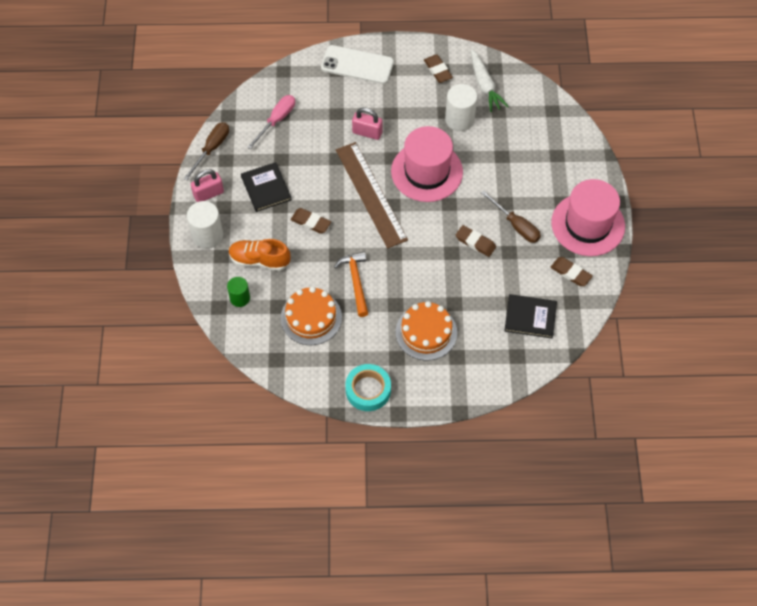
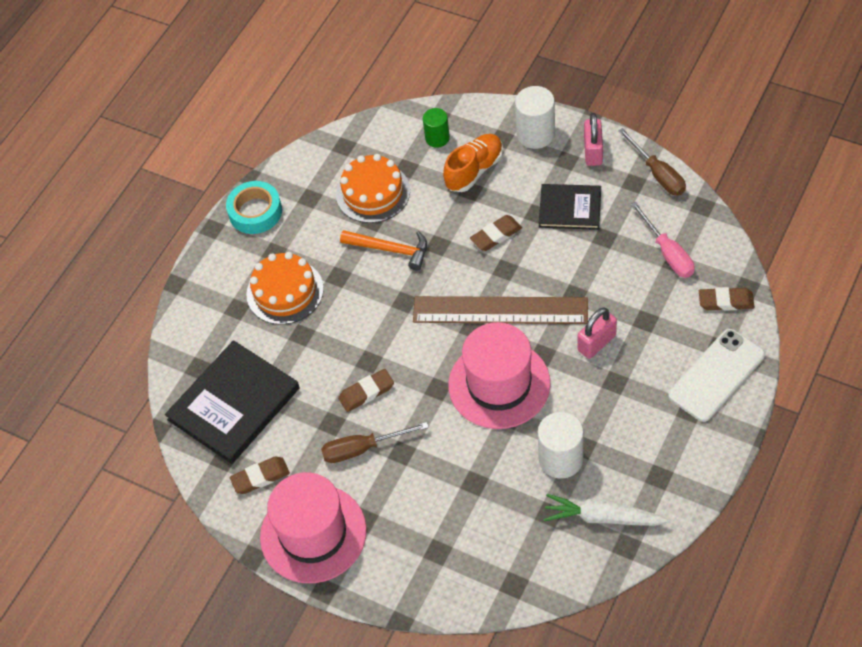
camera: 125 degrees right, 5 degrees down
(437, 70) = (659, 469): brown eraser -> brown eraser (726, 301)
(530, 317) = (234, 404): black book -> black book, size x1.65

